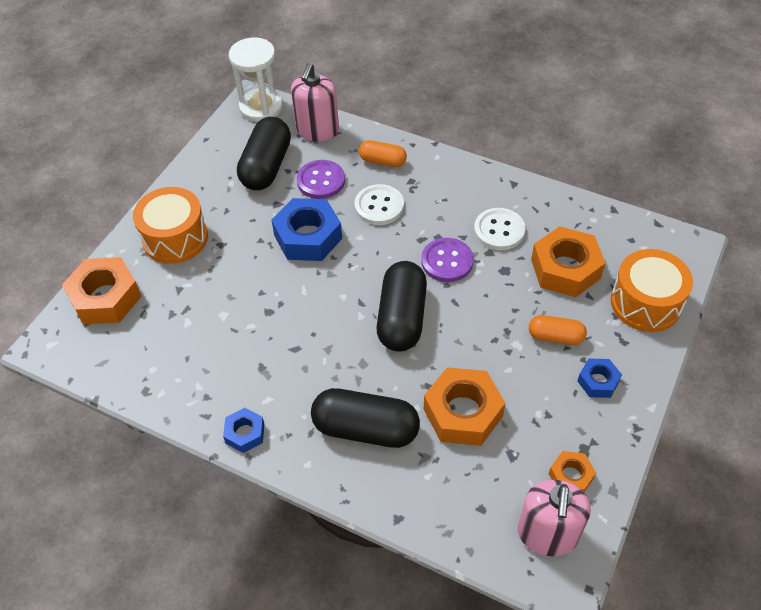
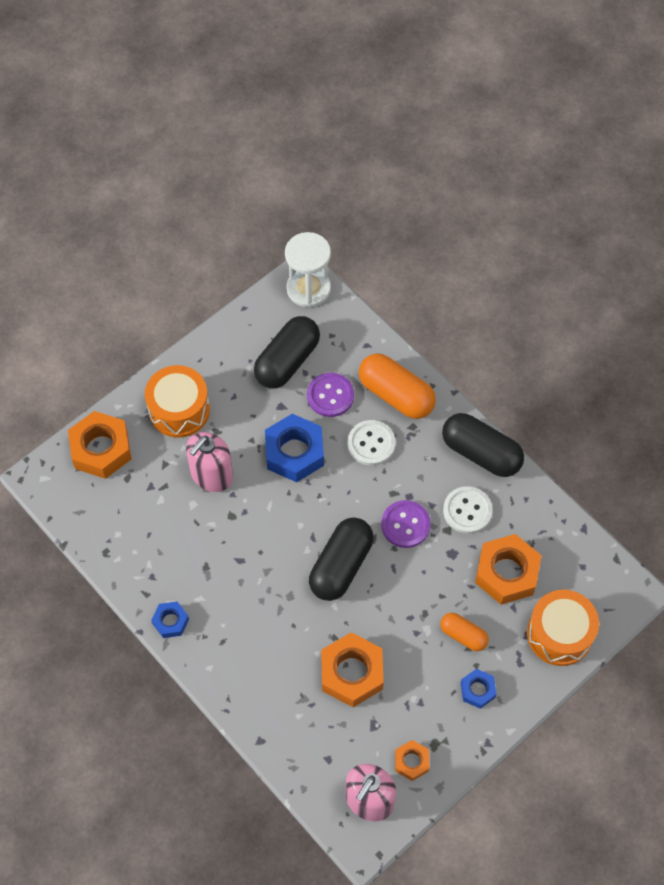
camera: 20 degrees right, 10 degrees up
(317, 130) = (350, 336): pink soap dispenser -> pink soap dispenser (211, 475)
(365, 429) = (267, 656): black capsule -> black capsule (481, 453)
(382, 161) = (396, 394): orange capsule -> orange capsule, size x1.78

